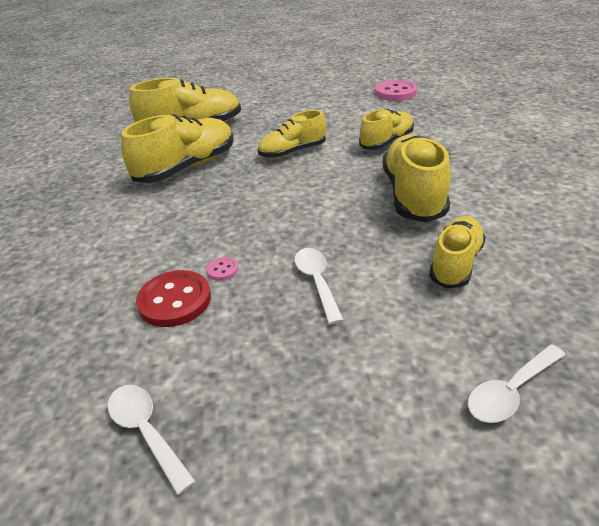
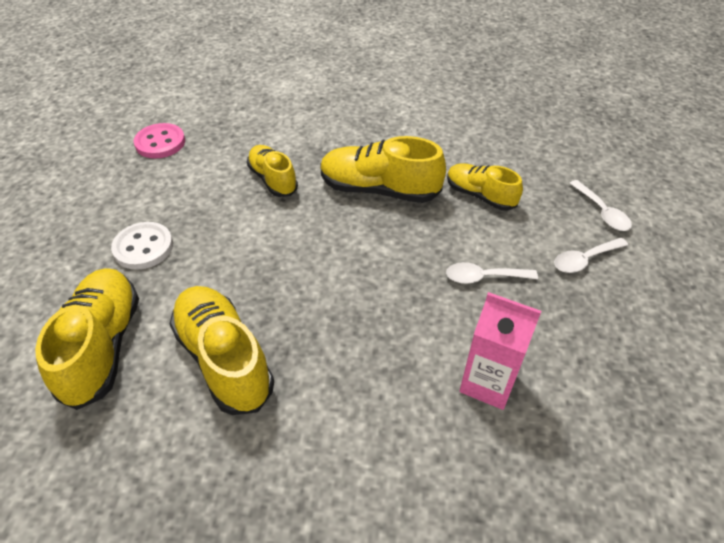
camera: 80 degrees left, 10 degrees up
(146, 431) = (635, 407): white spoon -> white spoon (584, 260)
(175, 300) = (488, 383): red button -> pink carton
(222, 270) = (451, 341): pink button -> none
(280, 116) = (143, 247): none -> white button
(293, 152) = (248, 253): yellow shoe -> none

